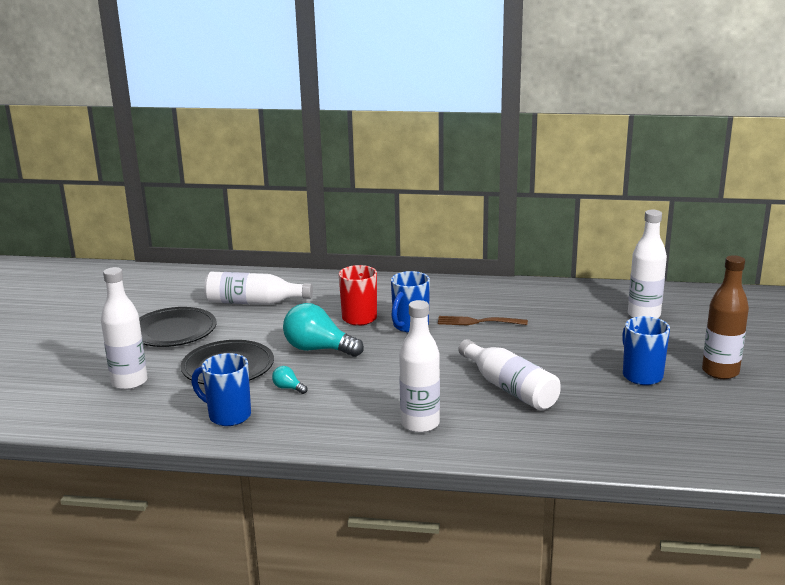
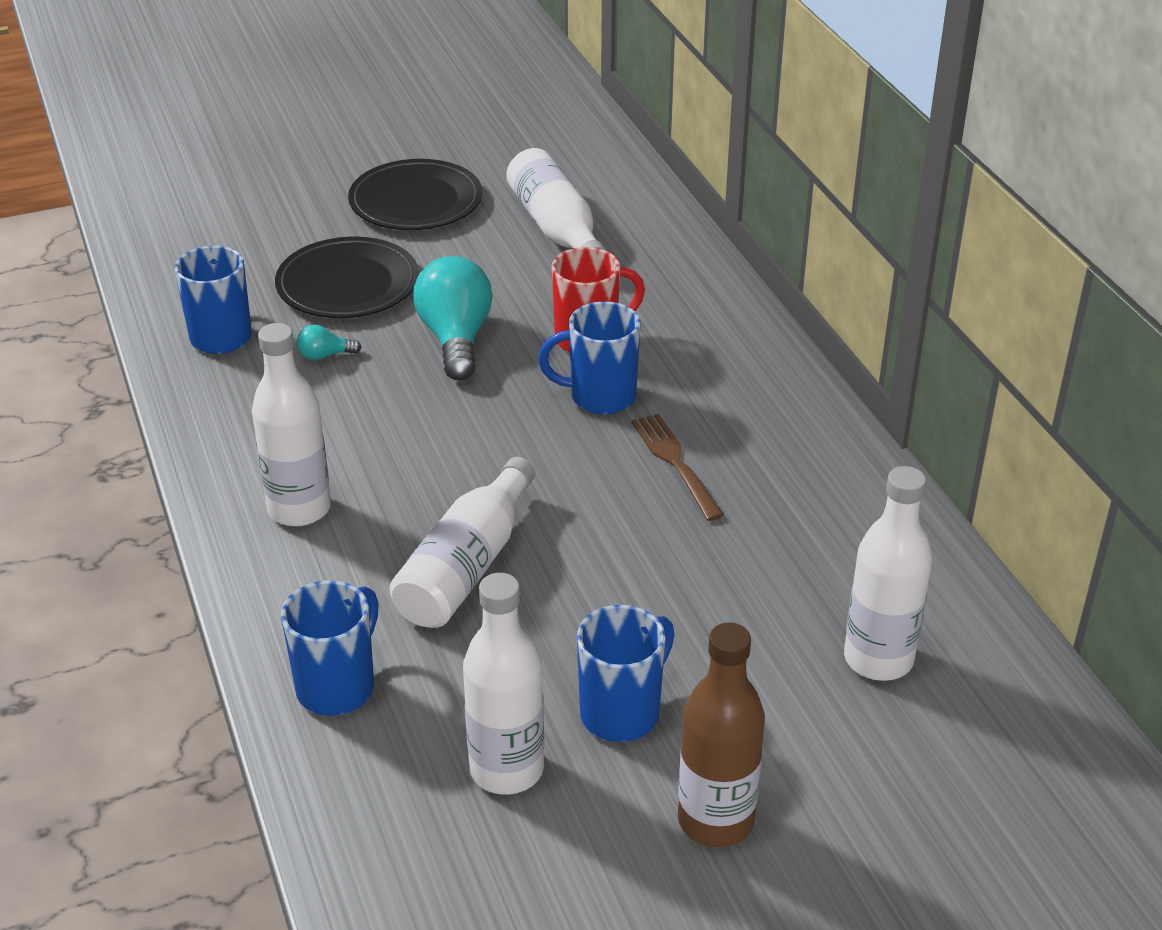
camera: 60 degrees right, 15 degrees up
(129, 382) = (257, 228): white bottle -> white bottle (506, 769)
(288, 388) = (324, 355): turquoise light bulb -> turquoise light bulb turned 105 degrees counterclockwise
(574, 442) = (338, 687): none -> blue mug

